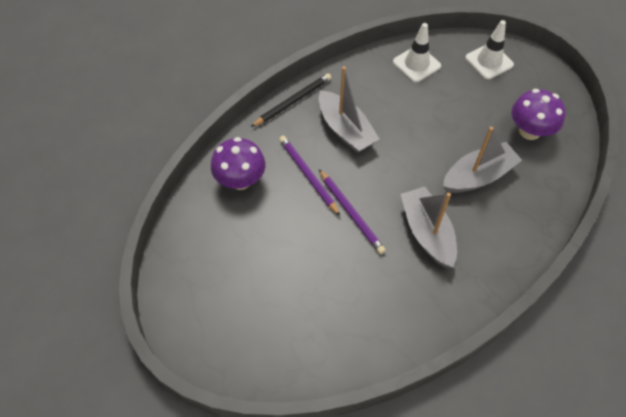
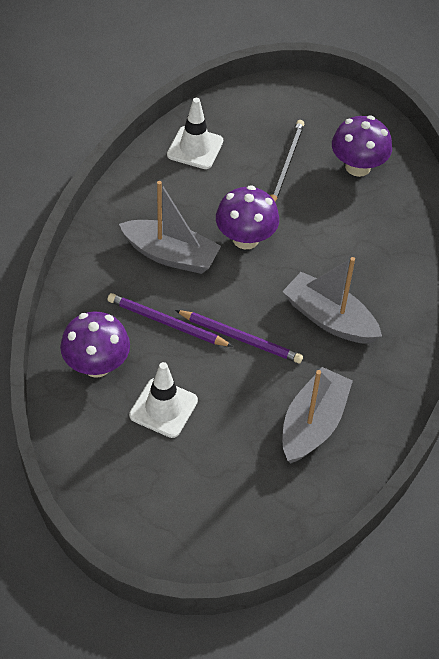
camera: 35 degrees left, 5 degrees down
(293, 101) = (89, 251): black pencil -> black pencil (285, 165)
(406, 143) = (245, 239): none -> purple mushroom
(478, 176) = (339, 237): grey boat -> grey boat (313, 424)
(489, 61) = (268, 111): white traffic cone -> white traffic cone (163, 408)

